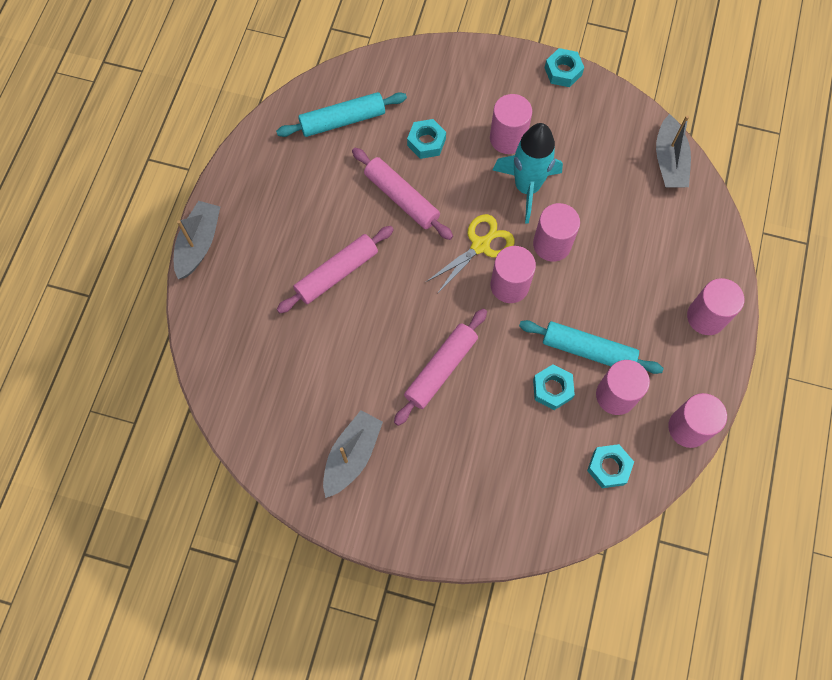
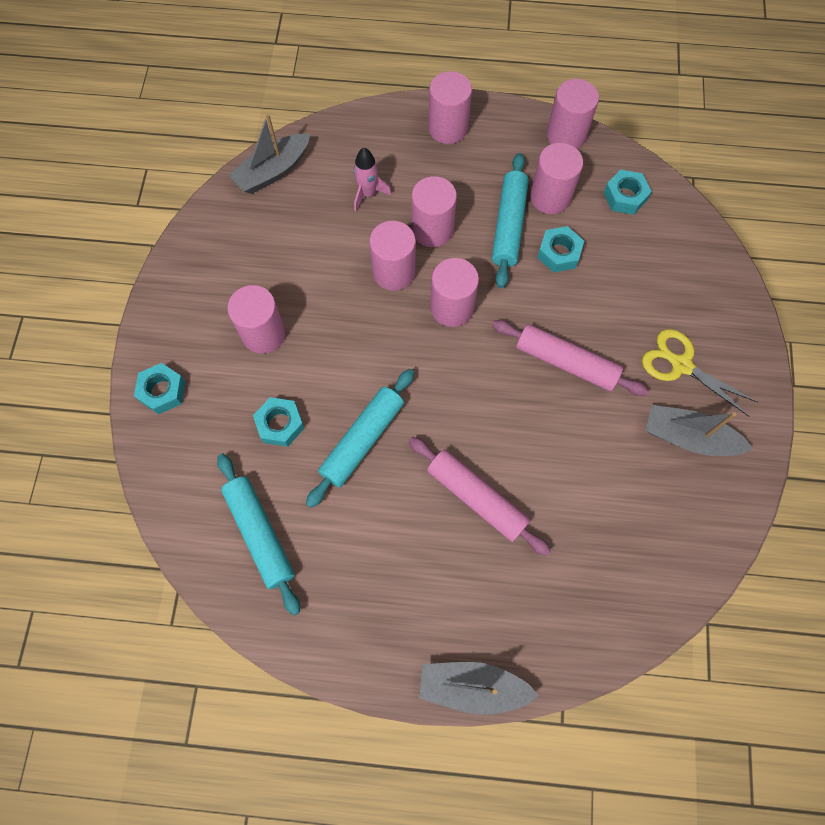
camera: 100 degrees left, 0 degrees up
(401, 198) = (362, 440): pink rolling pin -> turquoise rolling pin
(480, 245) = (408, 343): yellow scissors -> yellow scissors (680, 365)
(527, 187) = (326, 305): turquoise rocket -> none
(563, 71) = (164, 285): turquoise nut -> turquoise nut (162, 391)
(592, 283) = (432, 229): none -> pink cylinder
(637, 235) = (368, 193): none -> pink rocket
(669, 161) = (273, 171): grey boat -> grey boat turned 150 degrees clockwise

